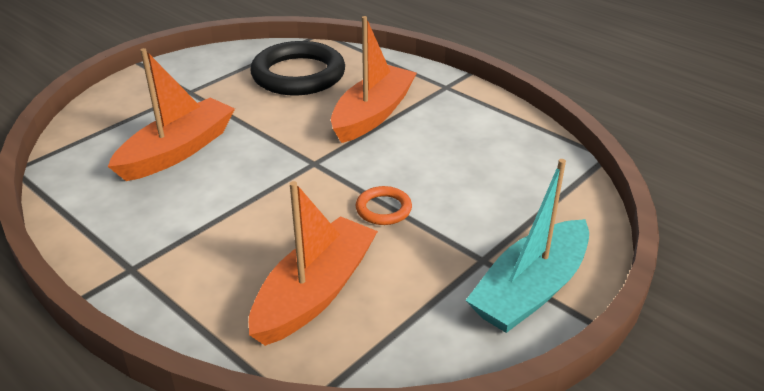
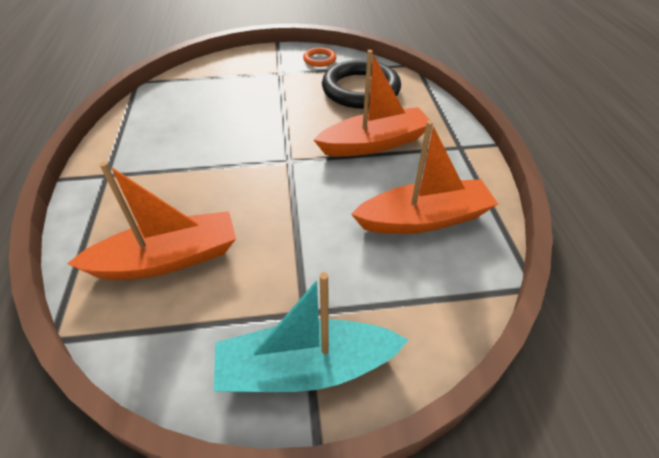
camera: 40 degrees right, 10 degrees up
(178, 151) = (224, 110): orange boat -> orange boat (424, 219)
(383, 209) = (288, 223): orange ring -> orange ring (319, 60)

